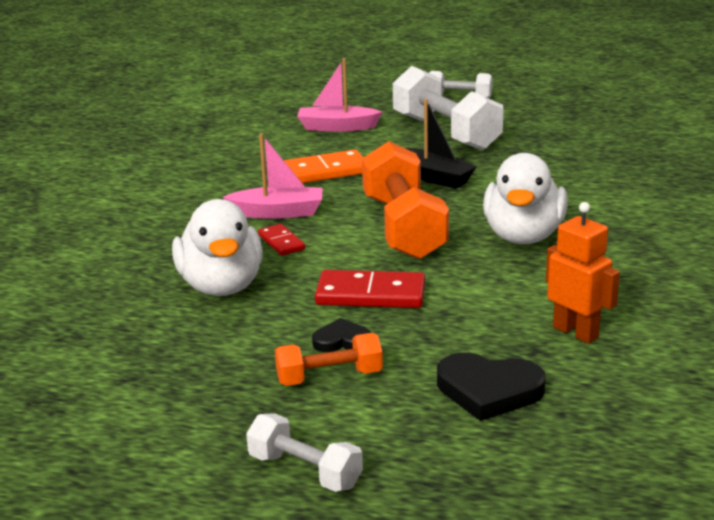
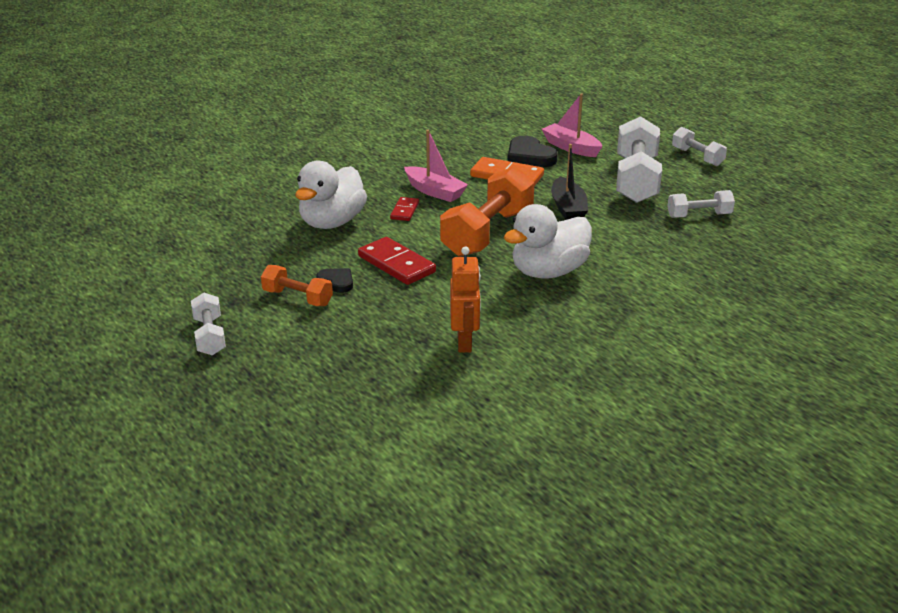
camera: 40 degrees right, 5 degrees up
(488, 390) = (359, 347): black heart -> black heart (529, 156)
(550, 141) = (699, 215): none -> white dumbbell

